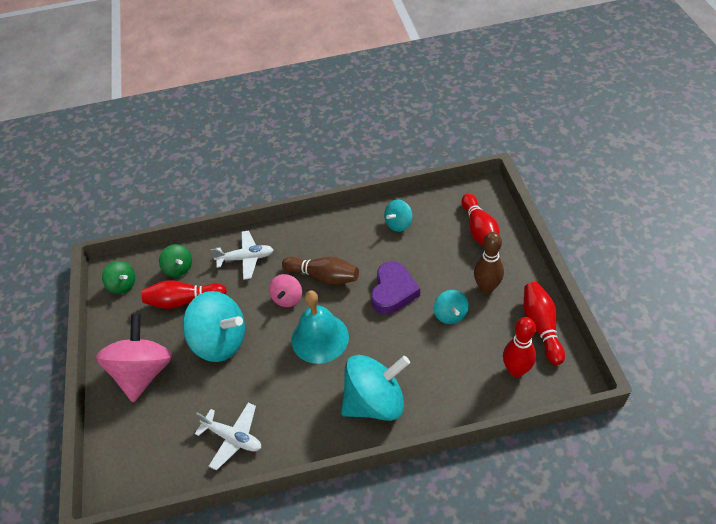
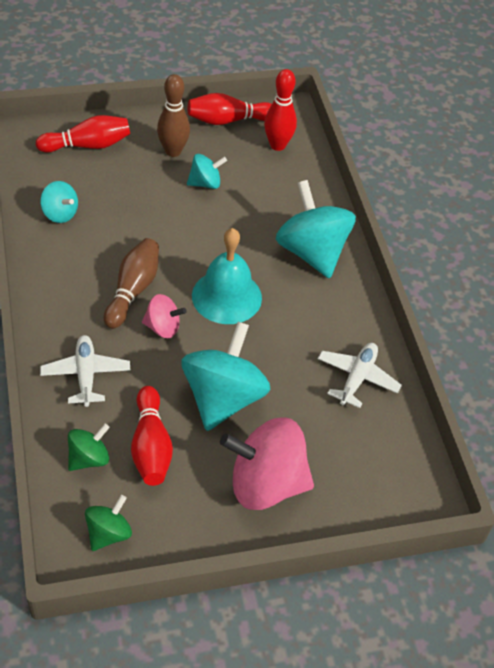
camera: 100 degrees left, 0 degrees up
(393, 291) = (166, 227): purple heart -> none

